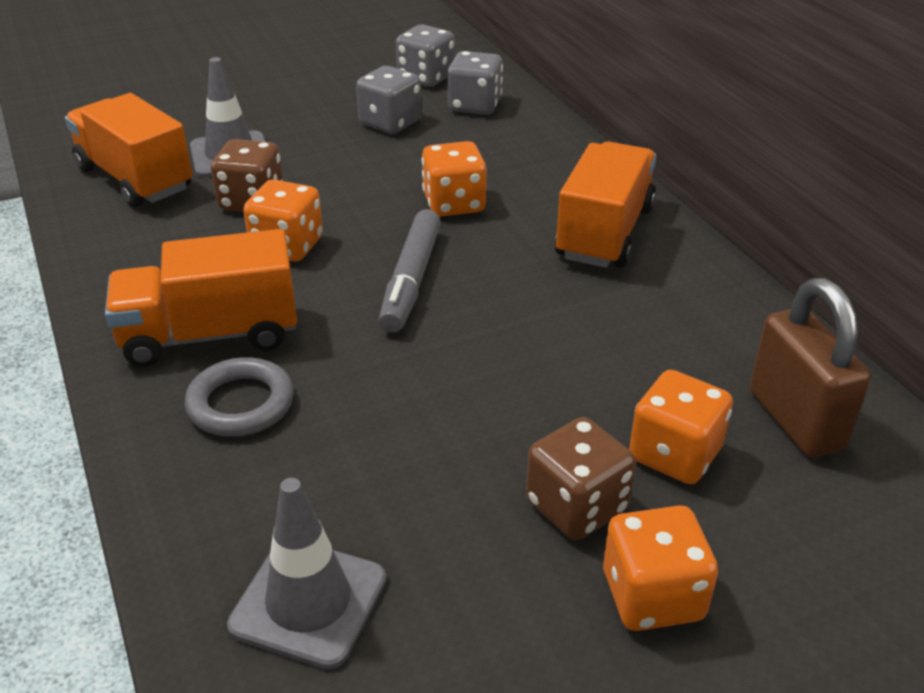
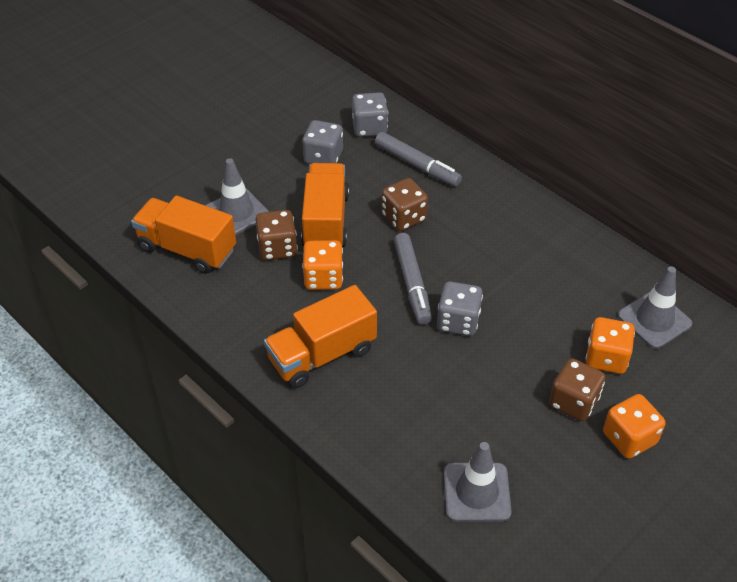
camera: 20 degrees left, 10 degrees up
(241, 404) = (370, 394): grey ring -> none
(426, 78) = (322, 108): grey dice -> grey dice (458, 321)
(454, 204) = (404, 217): orange dice -> brown dice
(514, 153) = (417, 165): none -> grey marker
(604, 233) = (503, 217): orange truck -> orange truck (326, 221)
(795, 420) = (654, 320): brown padlock -> grey traffic cone

